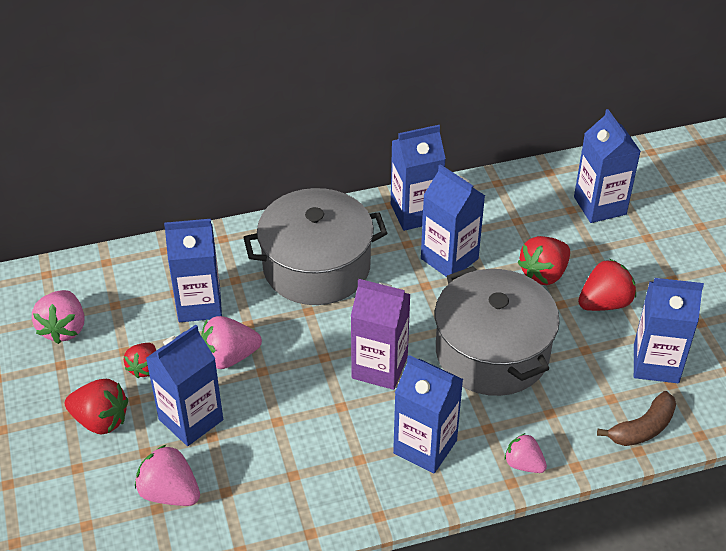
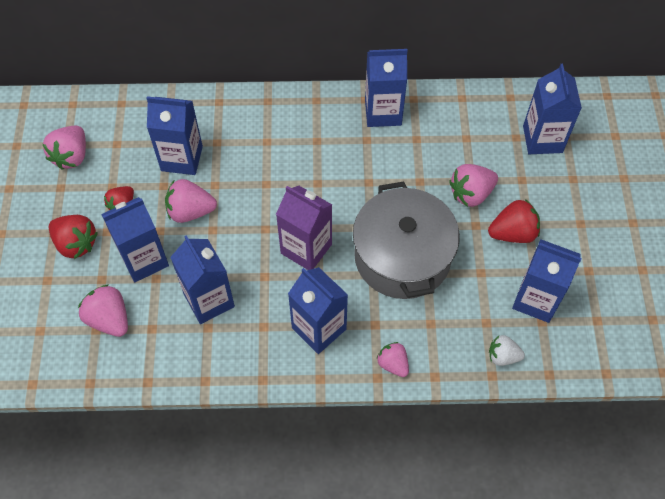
camera: 15 degrees right, 15 degrees up
(316, 267) = (285, 145): grey pot -> none
(449, 259) = (396, 162): blue carton -> blue carton (209, 300)
(544, 274) = (471, 194): red strawberry -> pink strawberry
(642, 428) = (503, 356): brown banana -> white strawberry

